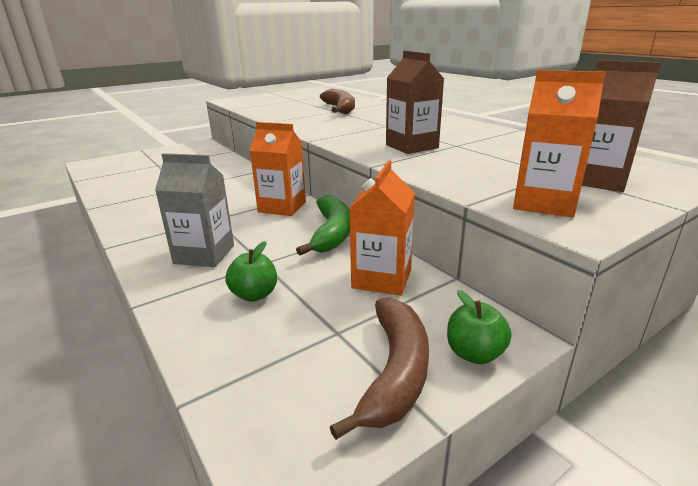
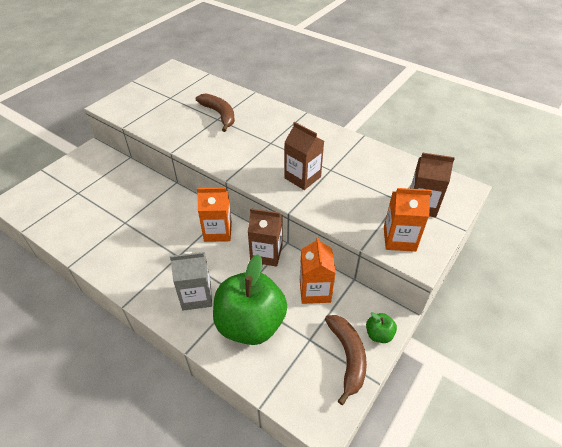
camera: 20 degrees left, 20 degrees up
(254, 295) = (250, 324): green apple -> green apple, size x2.44
(332, 233) = (266, 254): green banana -> brown carton

